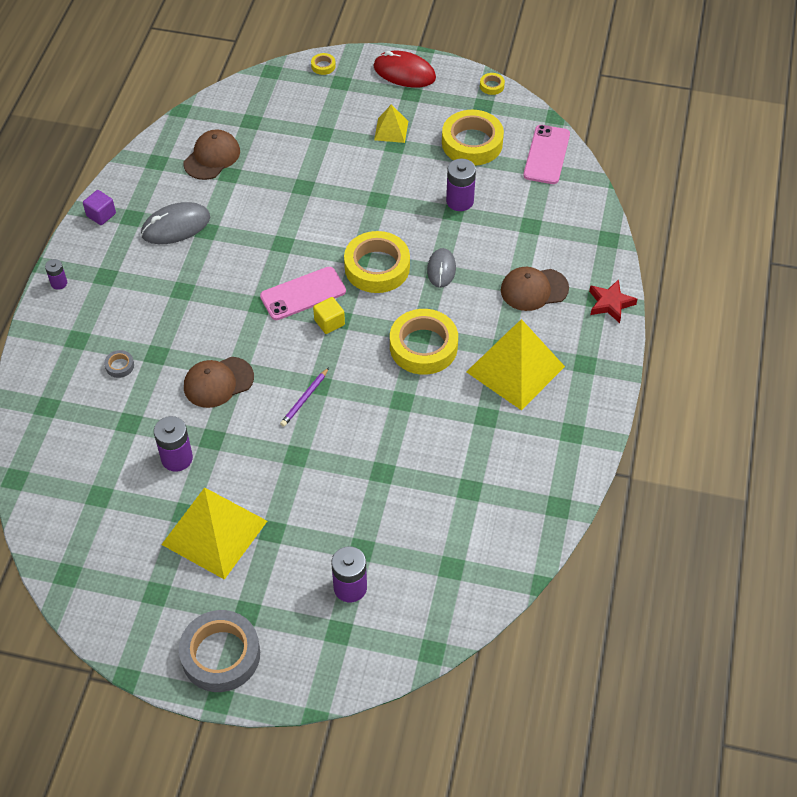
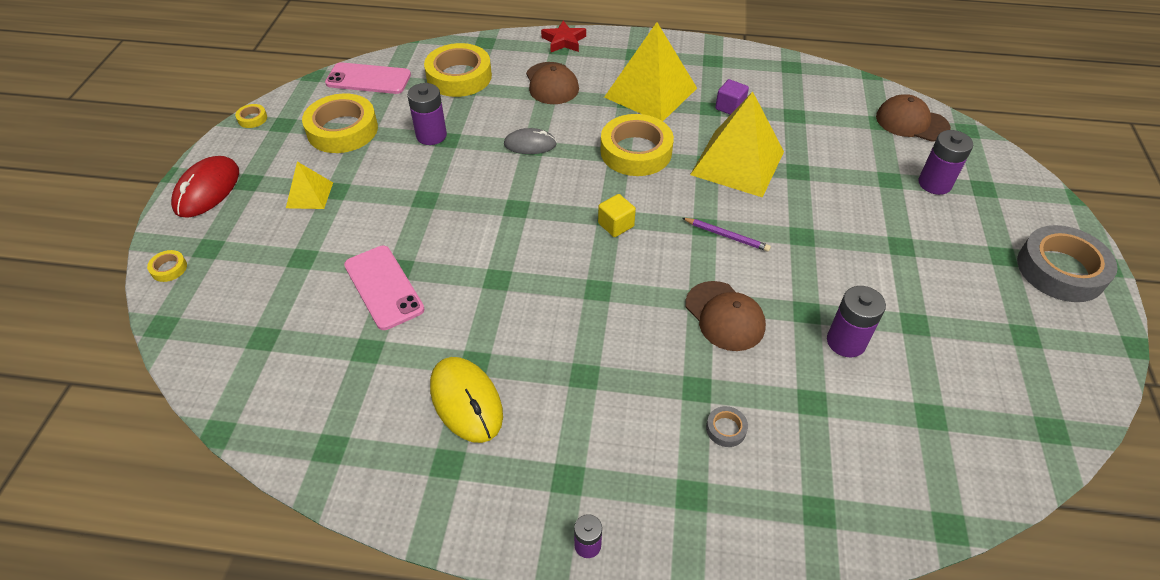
camera: 95 degrees left, 5 degrees down
(101, 215) = (441, 509): purple cube -> purple cube (730, 107)
(176, 226) = (466, 401): grey mouse -> yellow mouse
(212, 157) = (330, 375): brown cap -> brown cap (911, 122)
(214, 532) = (926, 293): yellow pyramid -> yellow pyramid (737, 163)
(303, 294) = (576, 251): pink phone -> pink phone (383, 287)
(377, 267) = (530, 192): yellow tape -> yellow tape (459, 77)

